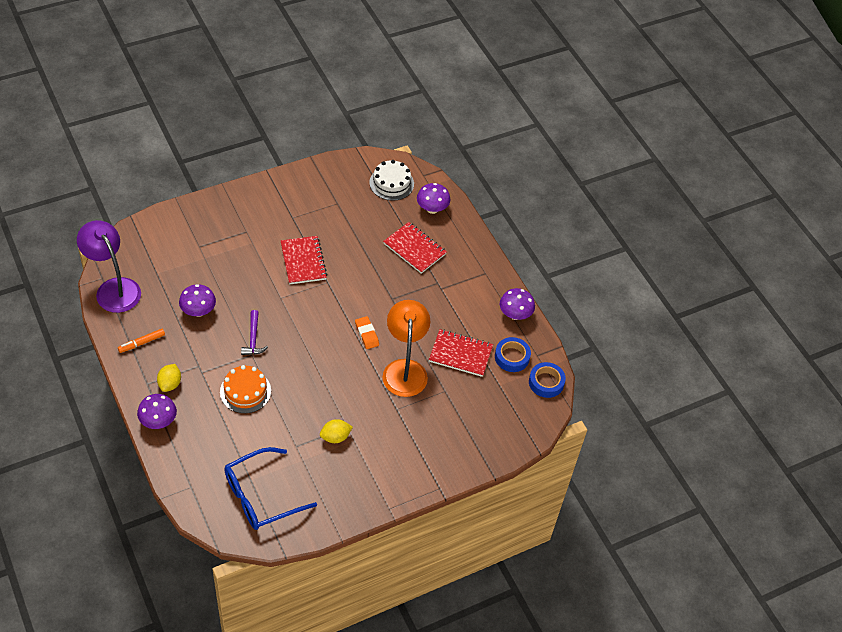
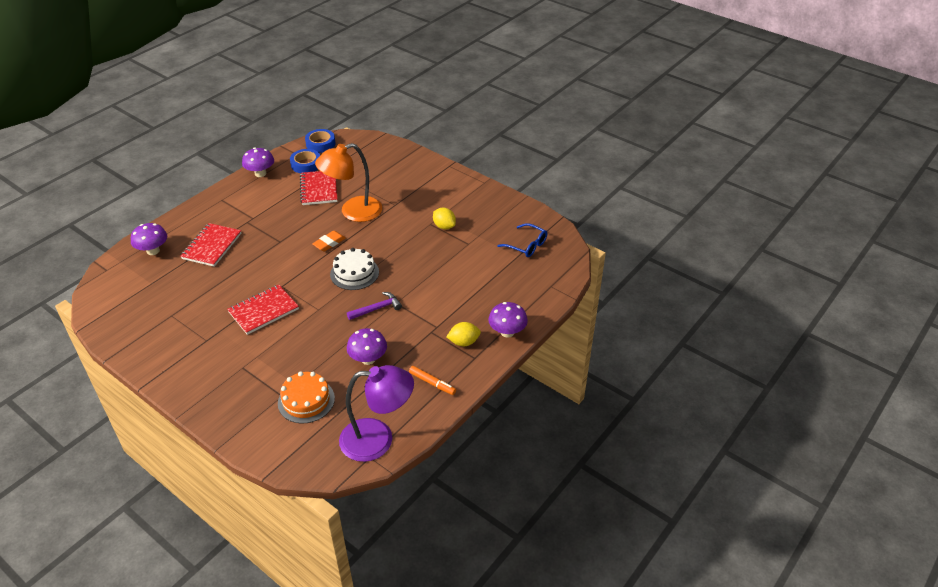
camera: 110 degrees left, 10 degrees down
(113, 288) = (378, 439): purple lamp -> purple lamp turned 120 degrees counterclockwise
(245, 391) = (437, 291): orange cake -> orange cake (306, 400)
(261, 496) = (527, 245): blue glasses -> blue glasses, size x0.60
(391, 183) = (126, 287): white cake -> white cake (354, 273)

